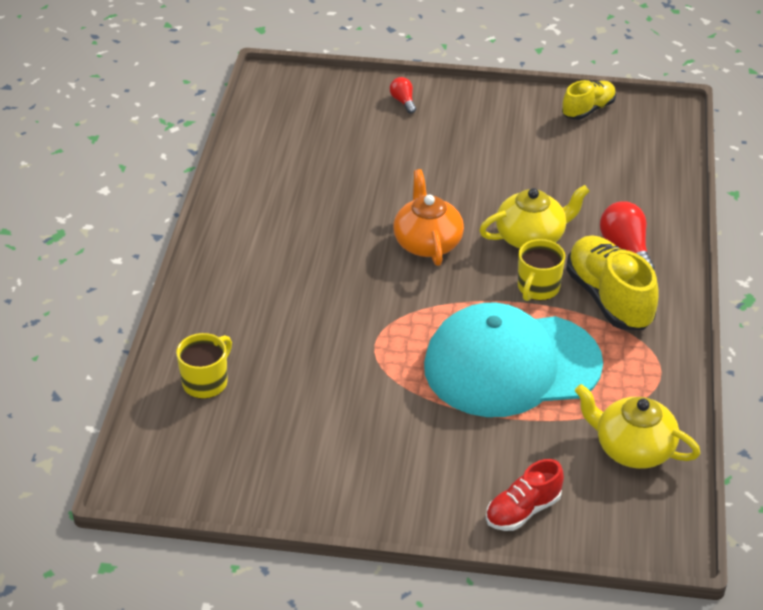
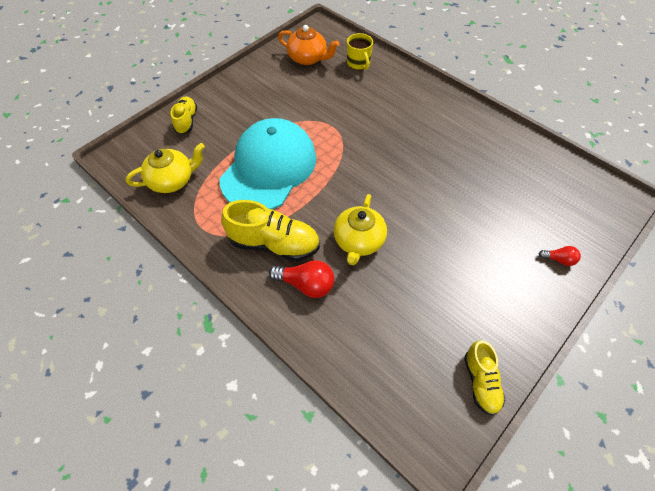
camera: 125 degrees right, 15 degrees up
(427, 242) = (393, 188): orange teapot -> orange teapot (308, 58)
(523, 510) = (186, 121): red shoe -> yellow shoe
(537, 288) = (313, 215): yellow mug -> none

